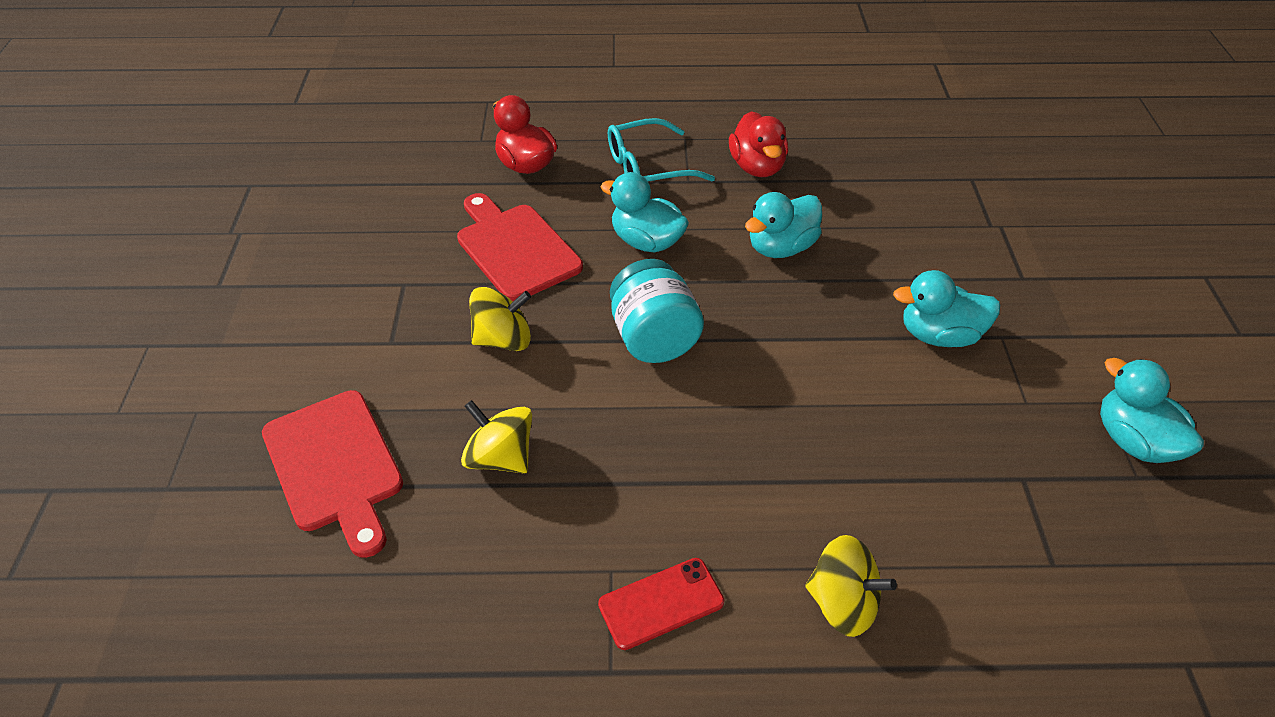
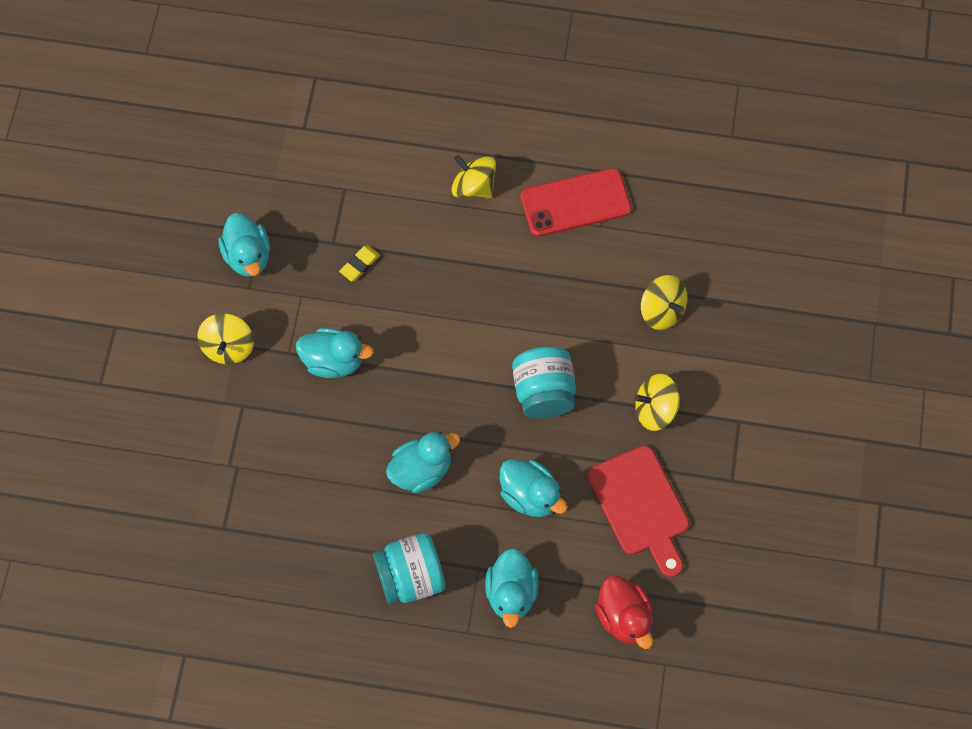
camera: 170 degrees left, 20 degrees up
(335, 466) = (769, 322): red cutting board -> none
(648, 168) = (511, 593): turquoise glasses -> turquoise duck
(661, 603) = (575, 203): red phone -> red phone, size x1.55
(757, 167) = (411, 577): red duck -> turquoise jar
(967, 454) = (360, 264): none -> yellow eraser
(1081, 332) = (228, 347): none -> yellow spinning top

